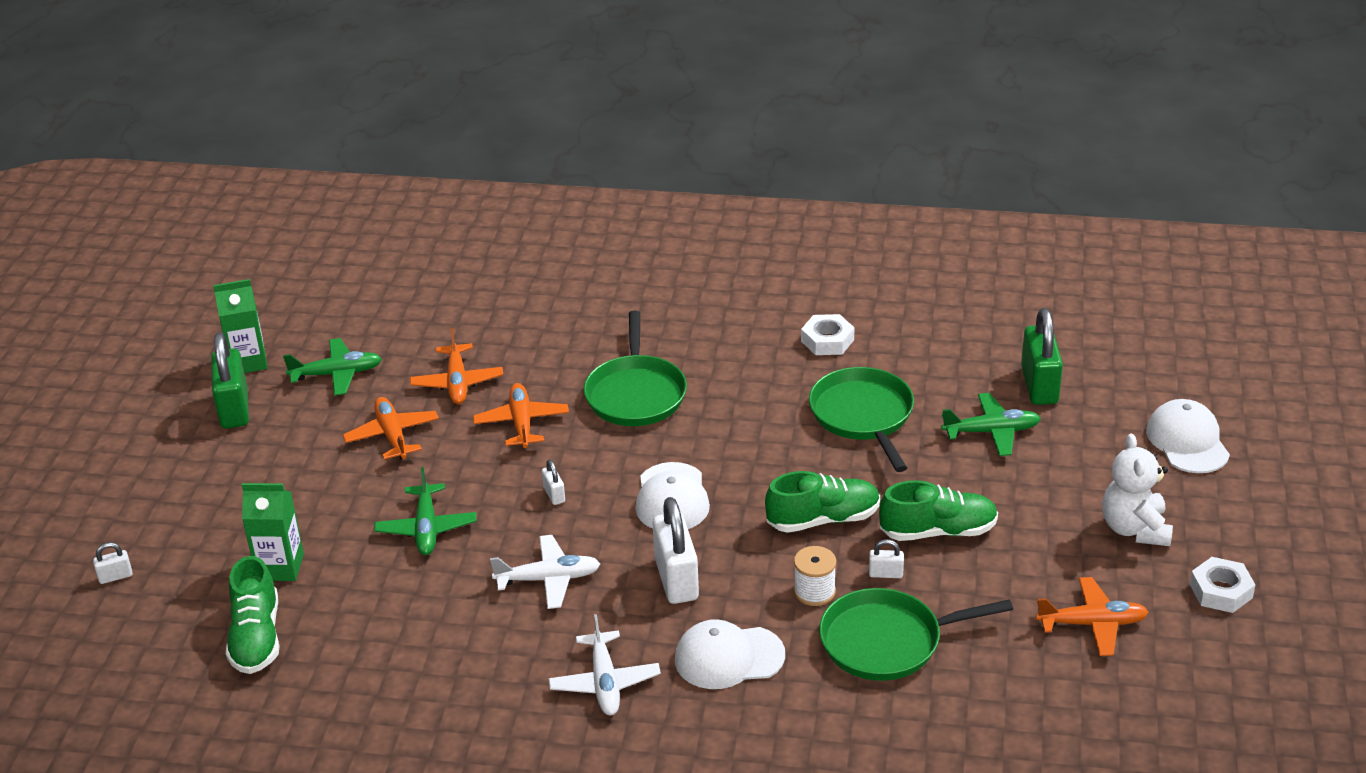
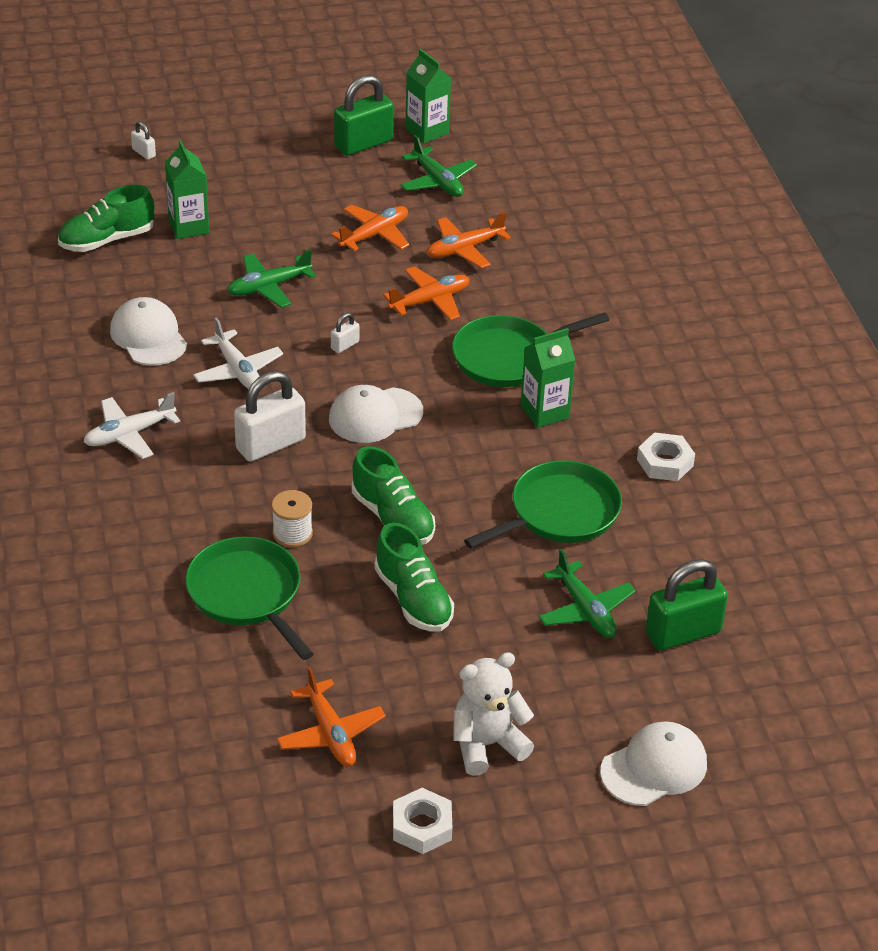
camera: 65 degrees right, 5 degrees up
(724, 391) = (544, 412): none -> green carton
(729, 657) = (187, 499): white cap -> white cap (148, 336)
(885, 574) = (337, 575): white padlock -> none

